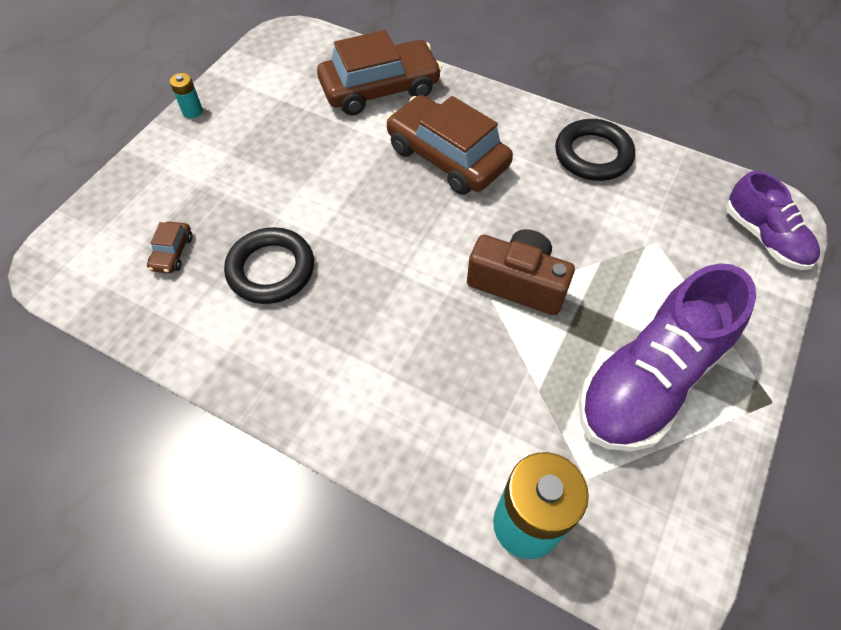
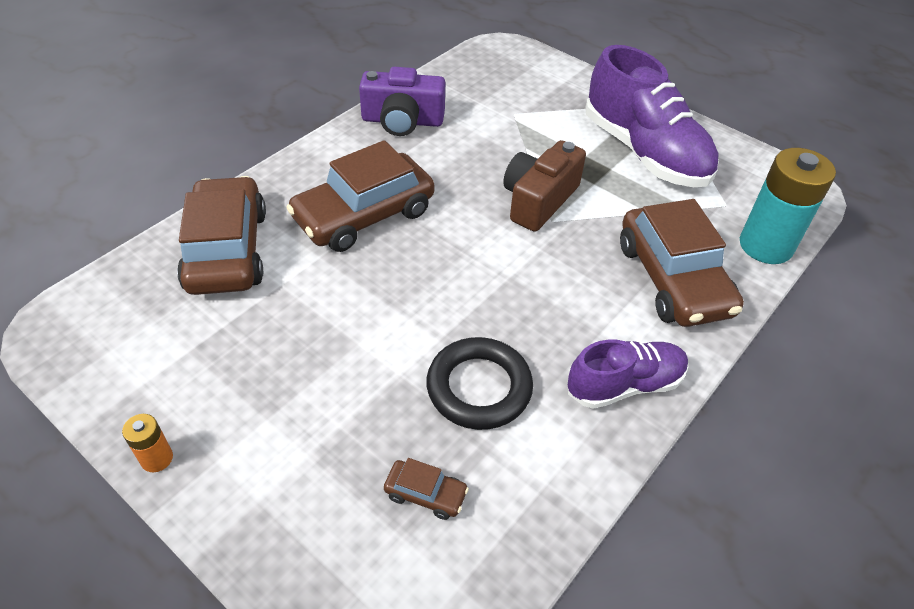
camera: 80 degrees left, 10 degrees down
(192, 111) = (157, 458): turquoise battery -> orange battery
(438, 418) = (673, 279): none -> brown car
(593, 155) = (402, 121): black ring -> purple camera
(764, 237) = (523, 62): purple shoe -> purple shoe (624, 385)

